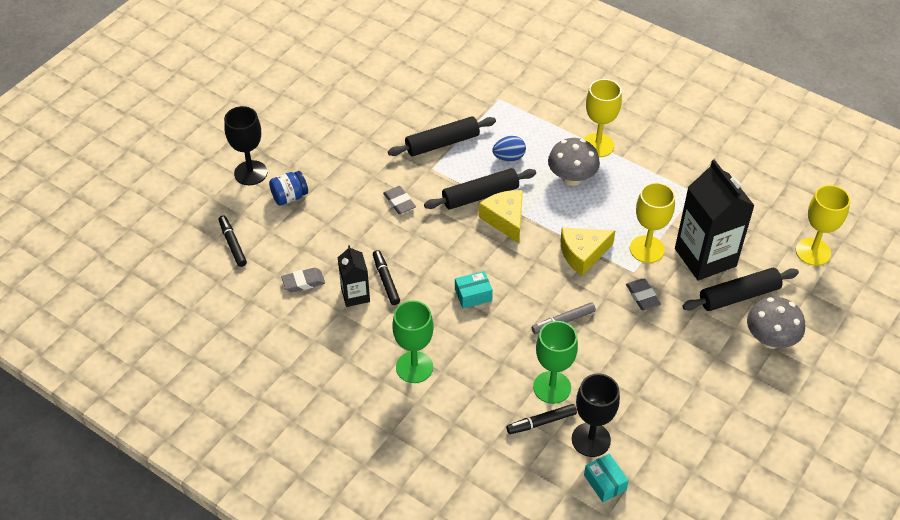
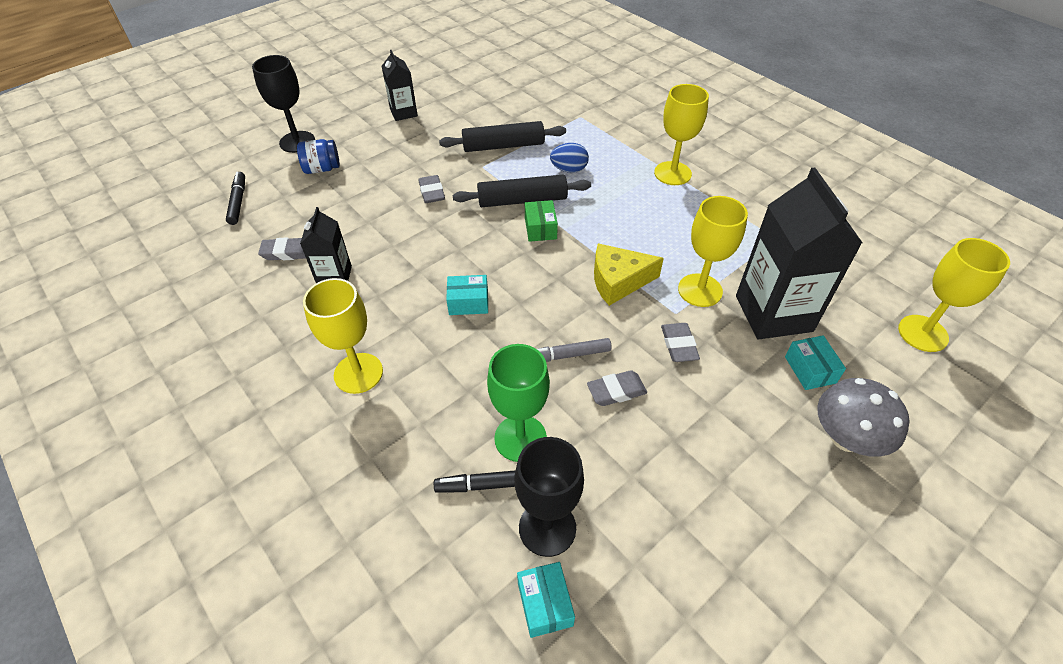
camera: 15 degrees right, 0 degrees up
(334, 123) = (403, 113): none -> black carton
(386, 280) = (377, 267): black marker -> none
(414, 367) = (358, 373): green goblet -> yellow goblet
(505, 219) = (540, 228): yellow cheese -> green box
(571, 178) = (632, 200): grey mushroom -> none
(608, 340) = (616, 391): none -> grey eraser
(739, 296) = (810, 369): black rolling pin -> turquoise box

